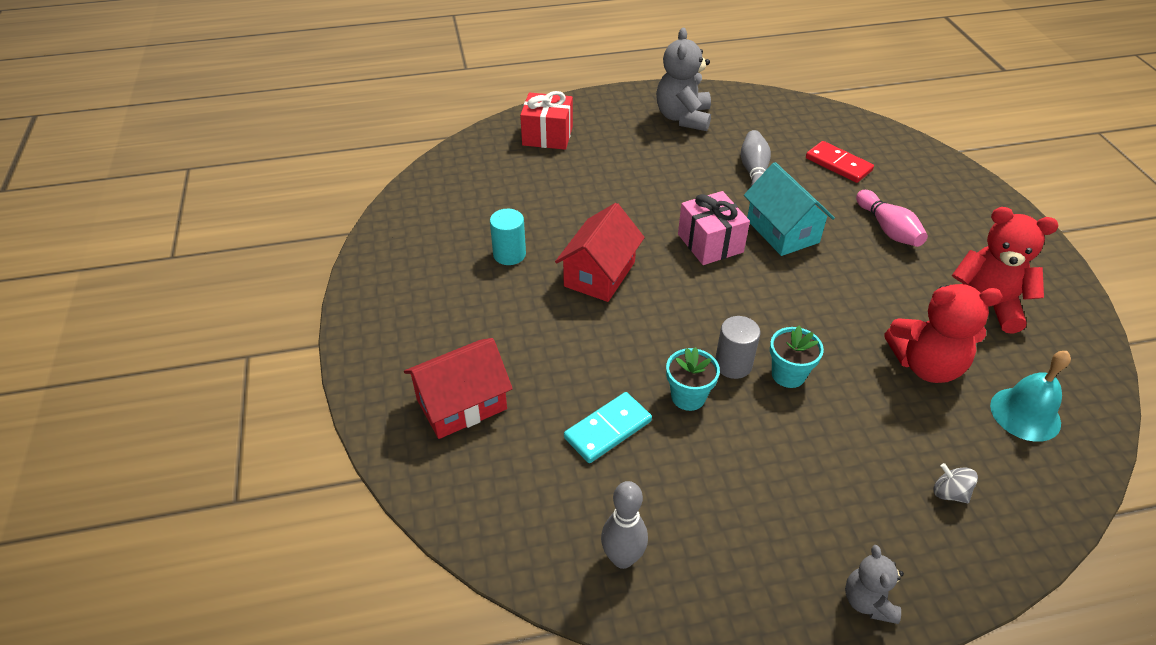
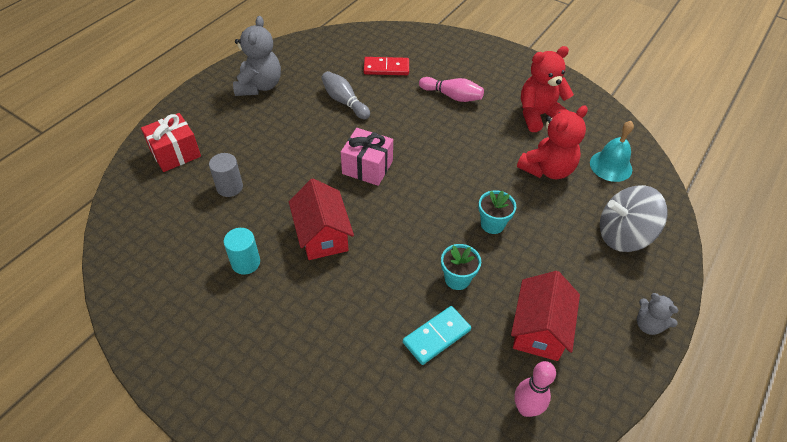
camera: 45 degrees left, 5 degrees up
(461, 404) = (331, 395): red house -> red house (539, 329)
(608, 430) = (436, 336): turquoise domino -> turquoise domino turned 45 degrees clockwise
(622, 558) = (526, 408): grey bowling pin -> pink bowling pin
(683, 118) = (259, 86): grey teddy bear -> grey teddy bear turned 135 degrees counterclockwise
(733, 365) = (459, 239): grey cylinder -> grey cylinder (229, 187)
(782, 231) = (399, 132): turquoise house -> none
(949, 493) = (623, 235): grey spinning top -> grey spinning top, size x2.42

